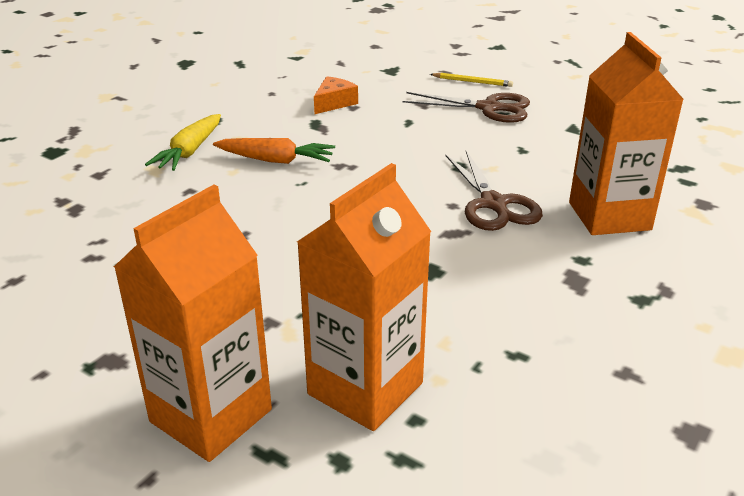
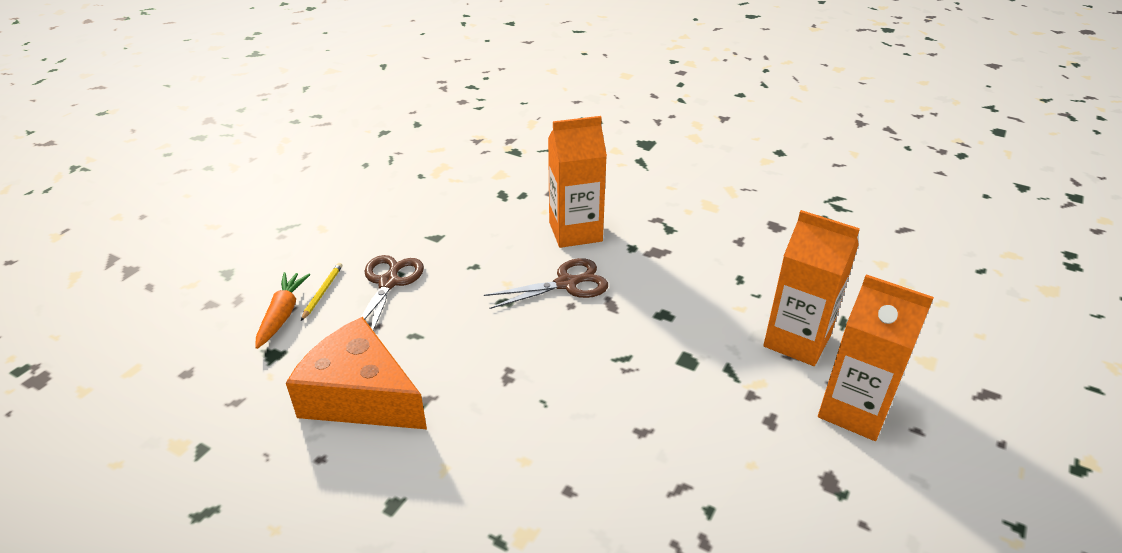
camera: 95 degrees left, 5 degrees up
(189, 151) = (481, 510): yellow carrot -> none
(276, 160) = (499, 428): orange carrot -> orange carrot (282, 314)
(334, 103) = (361, 396): orange cheese -> orange cheese, size x2.30

